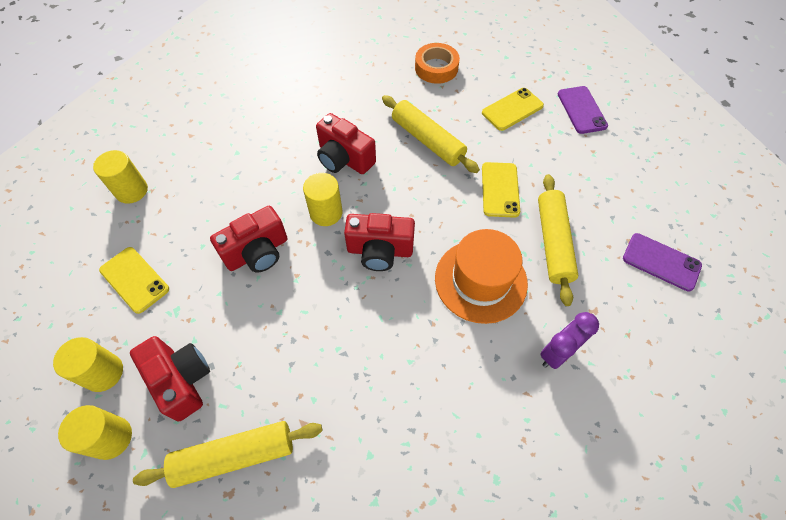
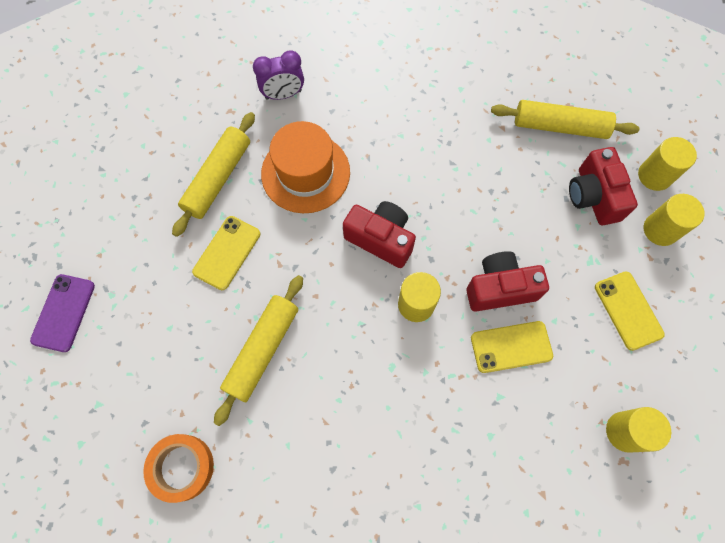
camera: 155 degrees left, 10 degrees up
(344, 158) = (368, 367): red camera -> none
(427, 140) = (262, 350): yellow rolling pin -> yellow rolling pin turned 45 degrees clockwise
(512, 109) = (138, 350): yellow phone -> yellow phone (511, 347)
(661, 262) = (141, 123): purple phone -> none

